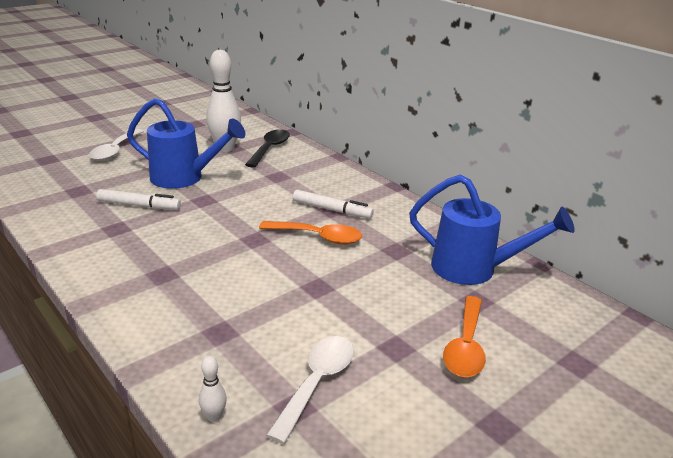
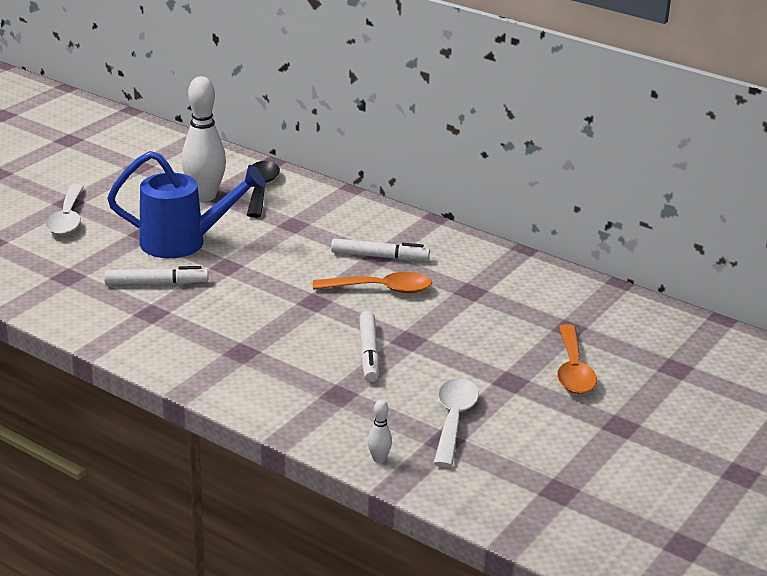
camera: 15 degrees left, 0 degrees up
(273, 294) = (369, 353): none -> white marker
(473, 269) = (556, 298): blue watering can -> none

